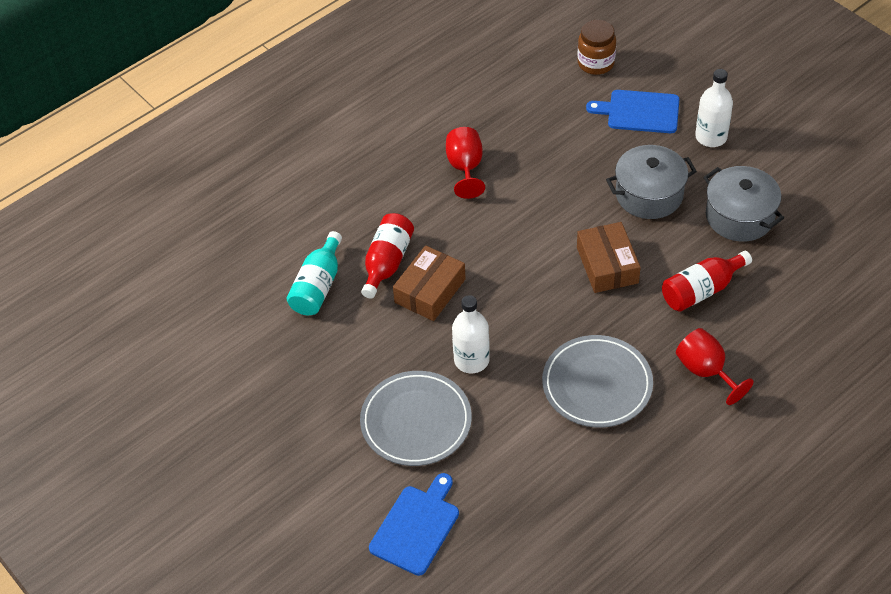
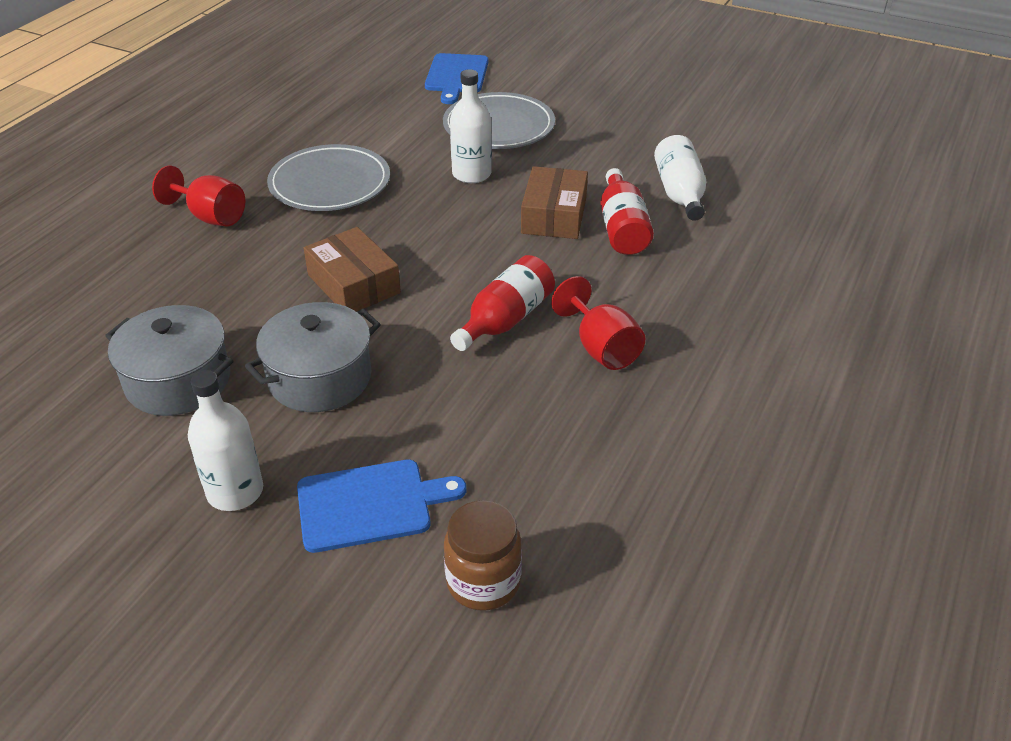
camera: 155 degrees right, 10 degrees down
(318, 286) = (680, 193): turquoise bottle -> white bottle
(702, 290) = (224, 285): red bottle -> red bottle (505, 320)

